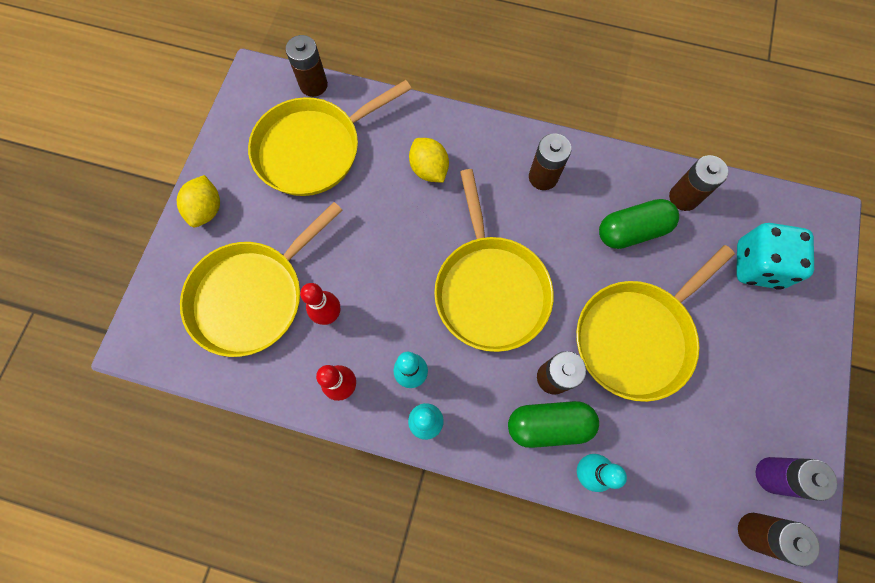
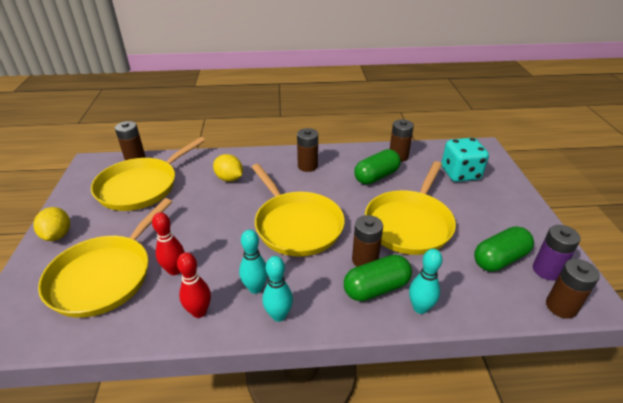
camera: 20 degrees left, 35 degrees down
(723, 437) = (500, 259): none -> green capsule

